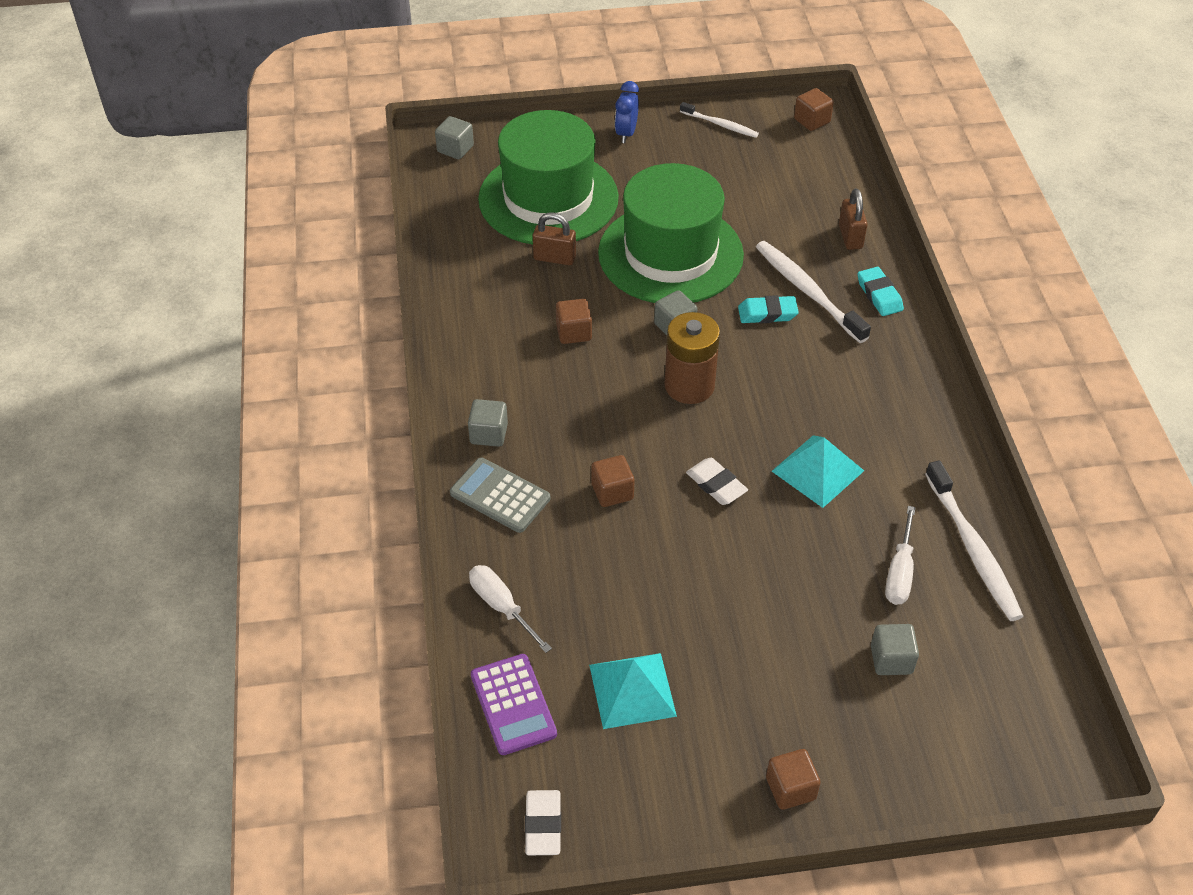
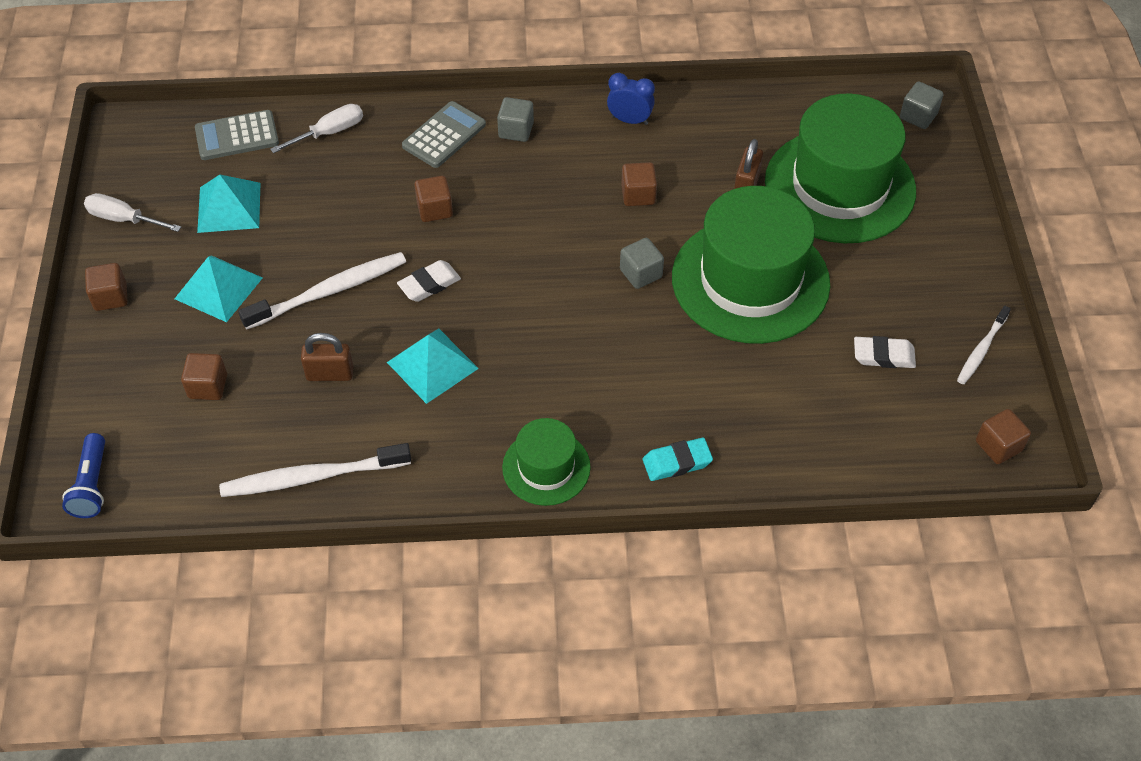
camera: 95 degrees right, 5 degrees up
(513, 705) = (237, 136): purple calculator -> grey calculator
(543, 825) = (131, 148): white eraser -> white eraser (883, 355)
(626, 133) = (956, 259): blue clock -> blue clock (629, 120)
(689, 385) = (557, 277): brown battery -> none
(756, 676) = (219, 288): none -> turquoise pyramid
(767, 313) = (654, 354): turquoise eraser -> none
(807, 291) = (686, 395): white toothbrush -> white toothbrush (329, 291)
(850, 237) = (776, 450): brown padlock -> brown padlock (330, 374)
(891, 659) = (208, 386): grey cube -> brown cube
(899, 572) = (299, 410): white screwdriver -> white screwdriver (124, 219)
(909, 378) = (546, 467): none -> green hat
(1043, 743) = (92, 485): none -> blue flashlight

